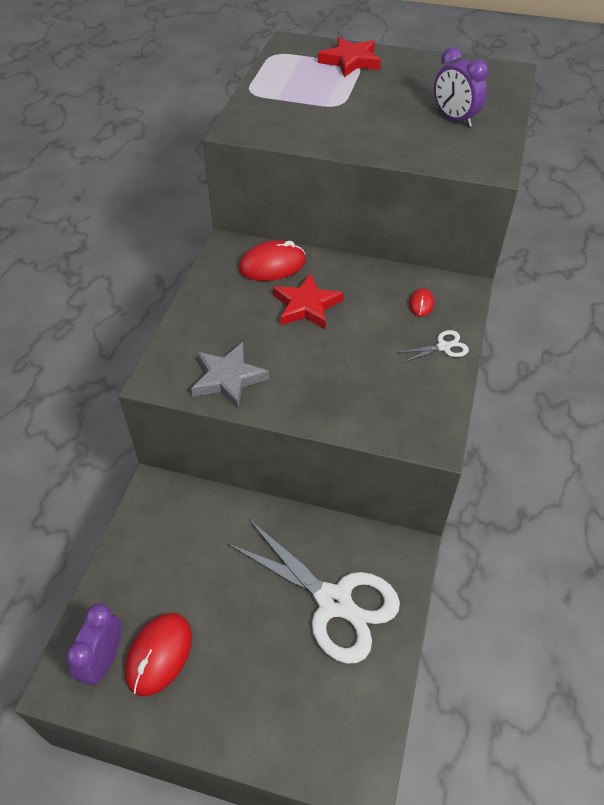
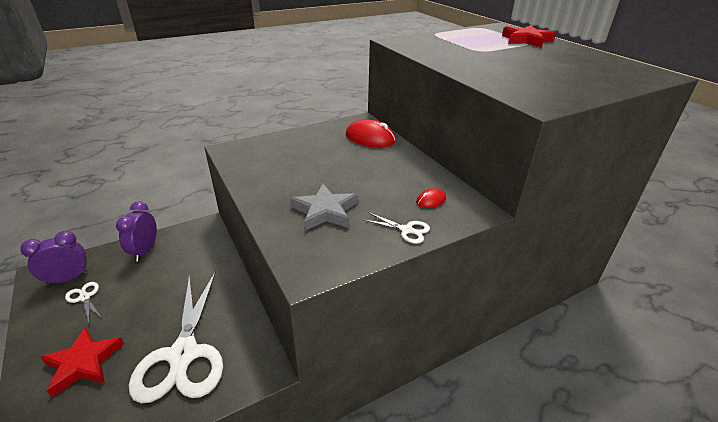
camera: 45 degrees right, 15 degrees down
(159, 654) = (85, 297): red mouse -> white scissors
(228, 378) = (258, 168): grey star -> grey star (325, 211)
(306, 306) = (356, 163): red star -> red star (83, 363)
(454, 119) = (557, 78): purple clock -> purple clock (145, 251)

